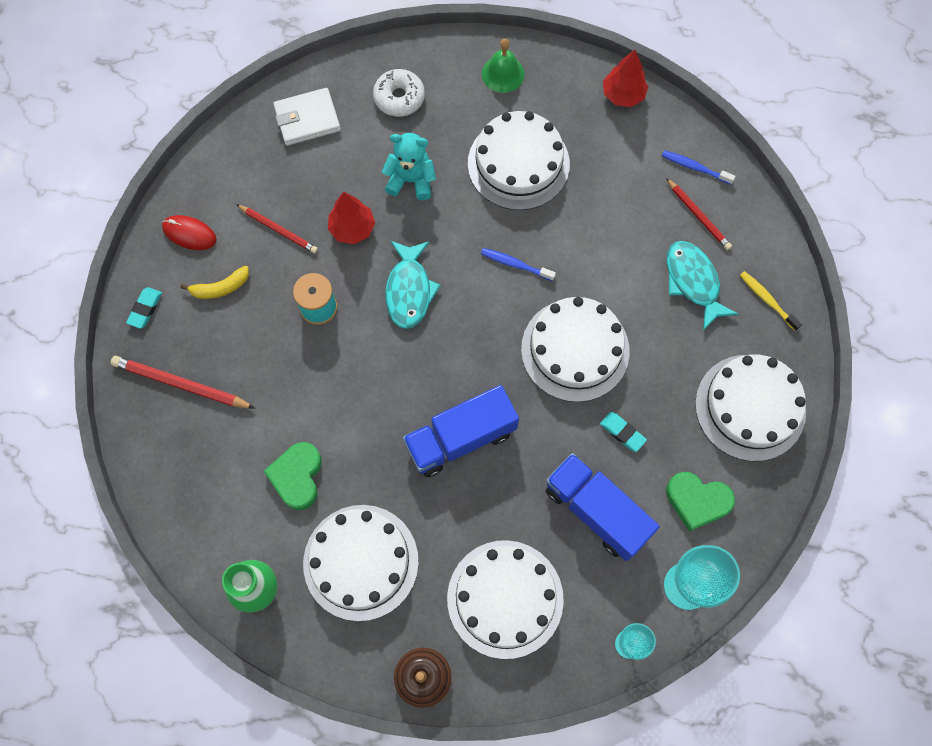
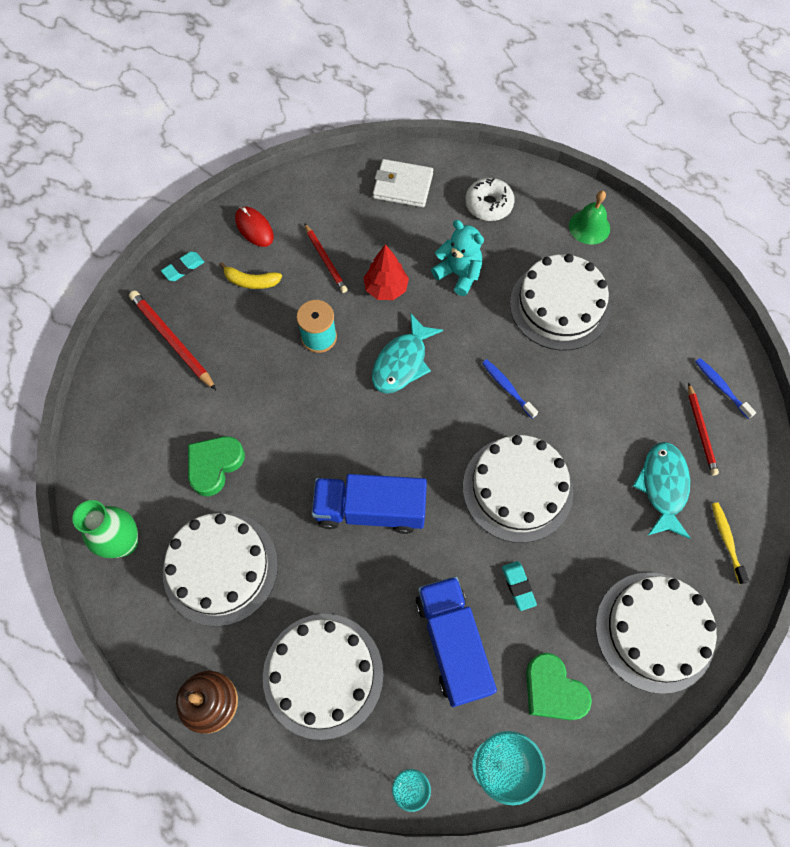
camera: 30 degrees right, 5 degrees down
(623, 95) = (688, 294): red tree -> none

